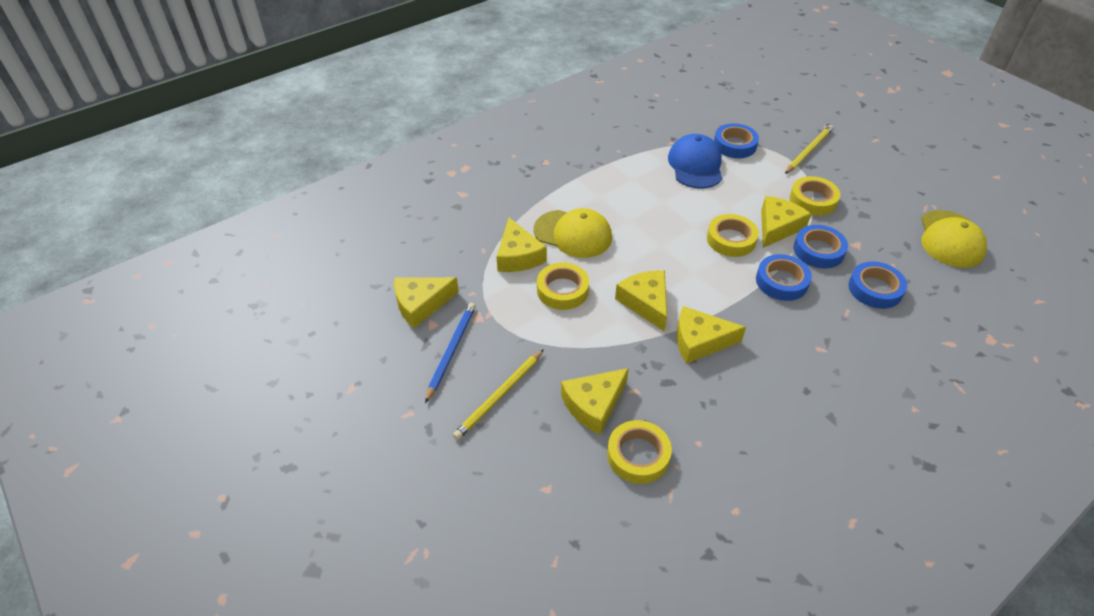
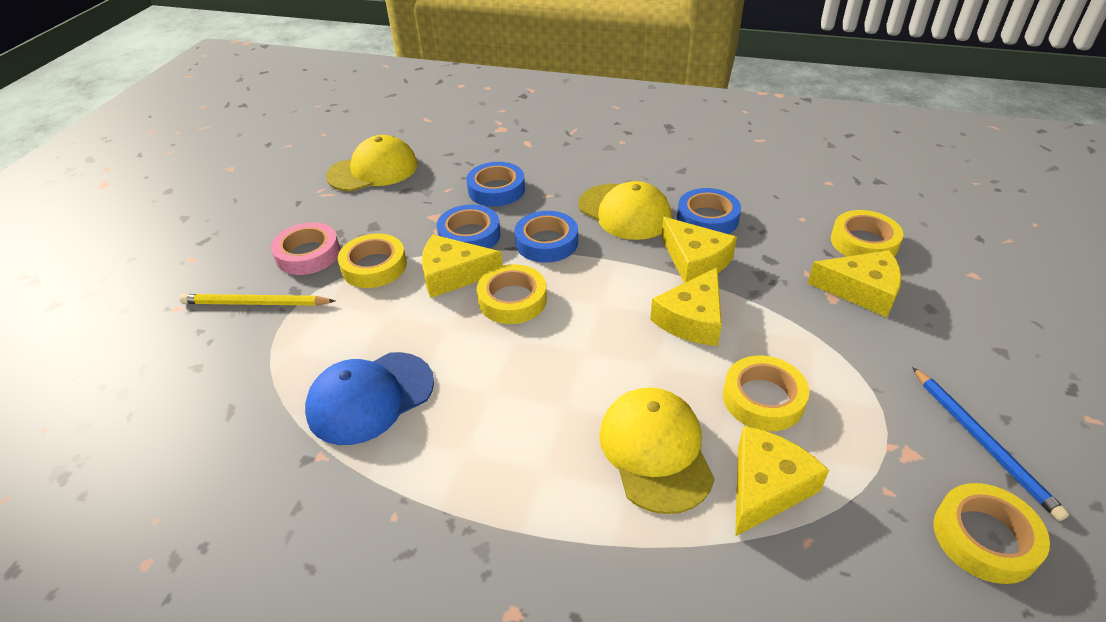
camera: 125 degrees left, 5 degrees down
(421, 304) = (984, 538): yellow cheese -> yellow tape
(451, 351) = (982, 443): blue pencil -> blue pencil turned 90 degrees counterclockwise
(499, 396) = (958, 360): yellow pencil -> none
(734, 145) = (283, 378): blue tape -> blue tape (707, 218)
(790, 341) = (624, 212): none -> yellow cap
(847, 180) = (308, 254): none -> pink tape

